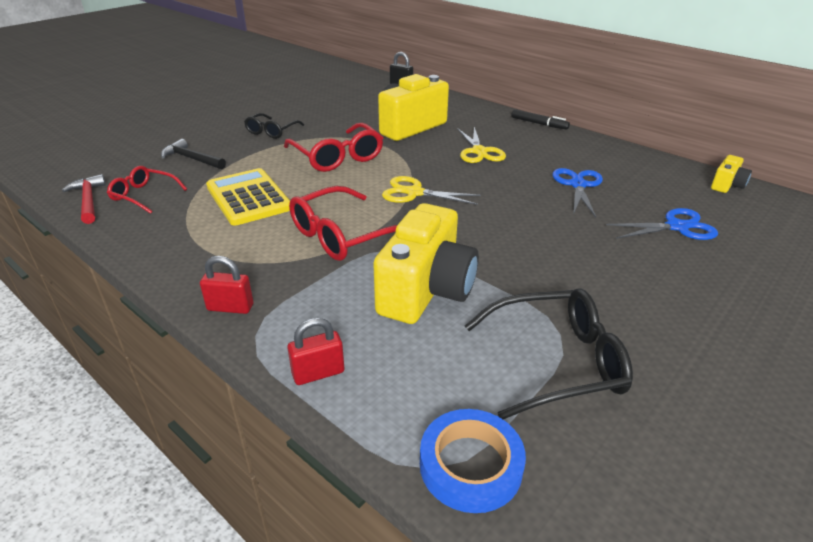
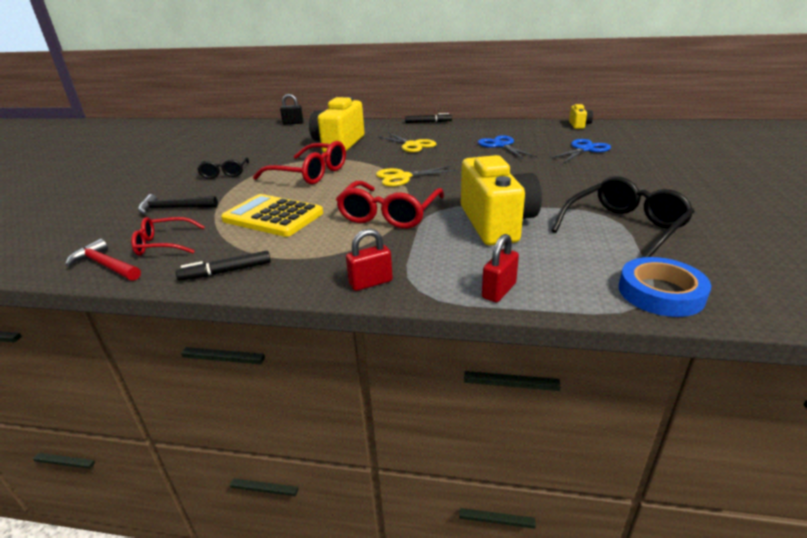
camera: 30 degrees left, 5 degrees down
(149, 243) = (226, 271): none -> black marker

